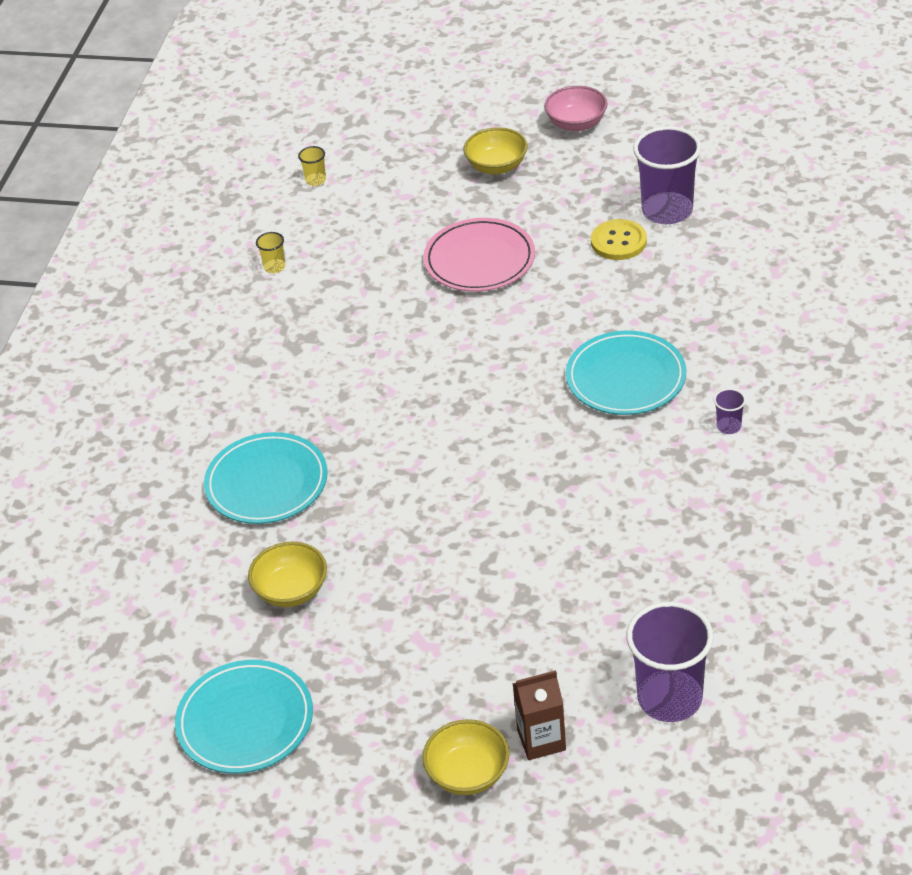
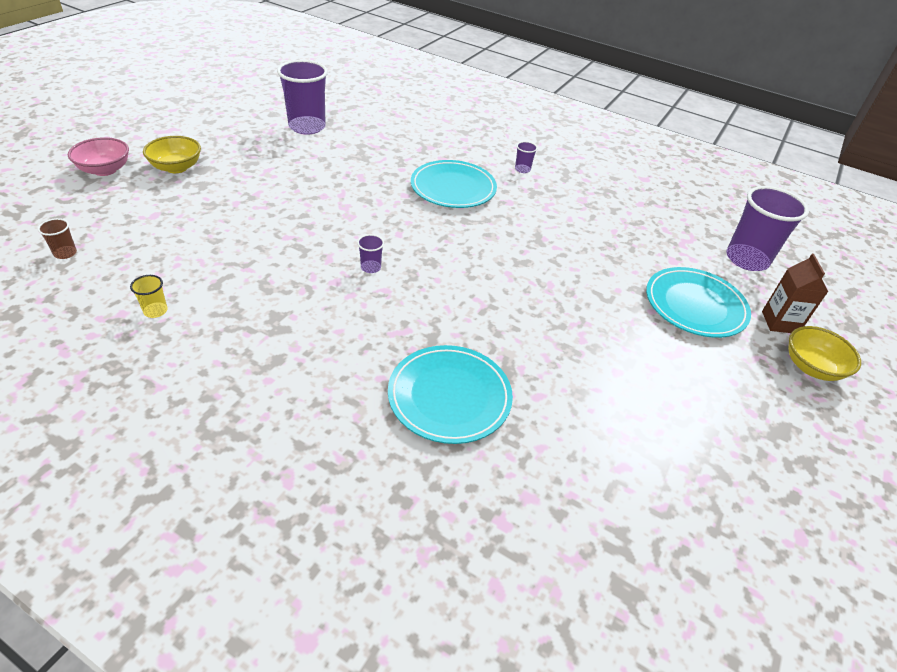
camera: 80 degrees left, 0 degrees up
(245, 721) = (750, 494): turquoise plate -> turquoise plate (695, 305)
(291, 591) = (595, 417): yellow bowl -> none
(315, 180) = (65, 253): yellow cup -> brown cup
(419, 368) = (370, 267): none -> purple cup
(479, 260) = (274, 205): pink plate -> none
(576, 124) = (175, 127): pink bowl -> pink bowl (105, 170)
(618, 241) = (318, 150): yellow button -> none

